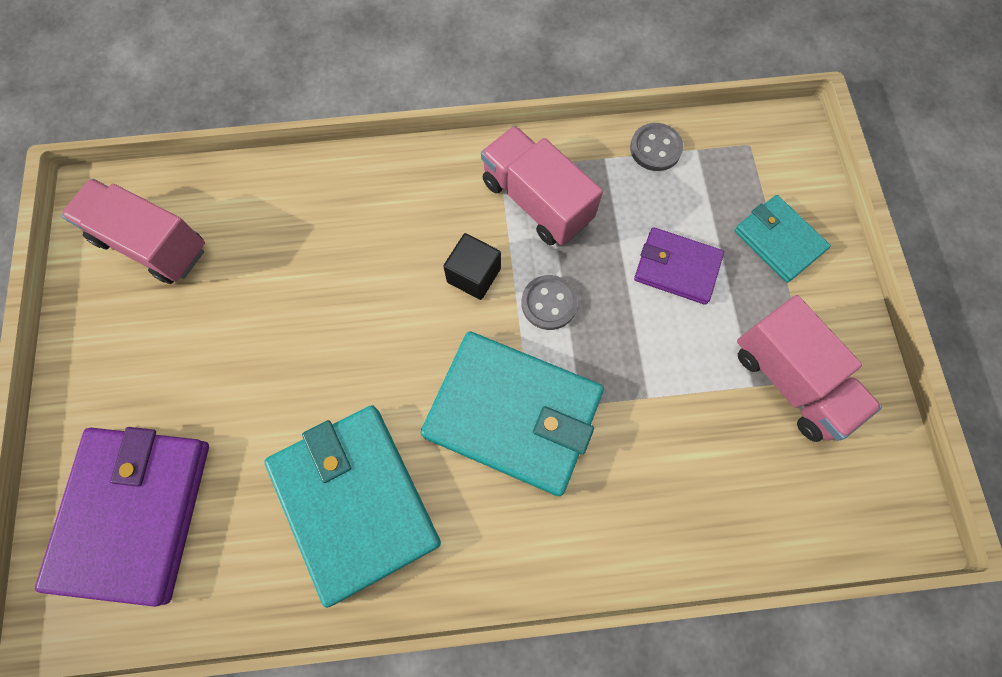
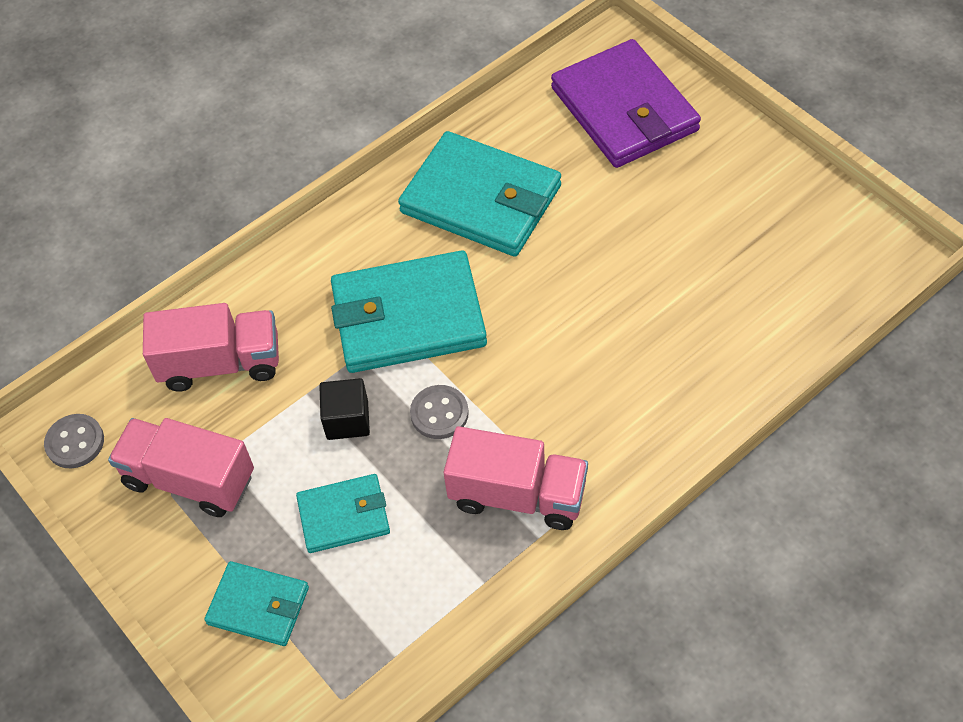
camera: 150 degrees right, 15 degrees down
(152, 244) = (808, 253): pink truck -> pink truck (221, 363)
(473, 275) = (522, 395): black cube -> black cube (347, 420)
(655, 148) = (438, 627): grey button -> grey button (75, 442)
(676, 268) = (344, 515): purple wallet -> turquoise wallet

